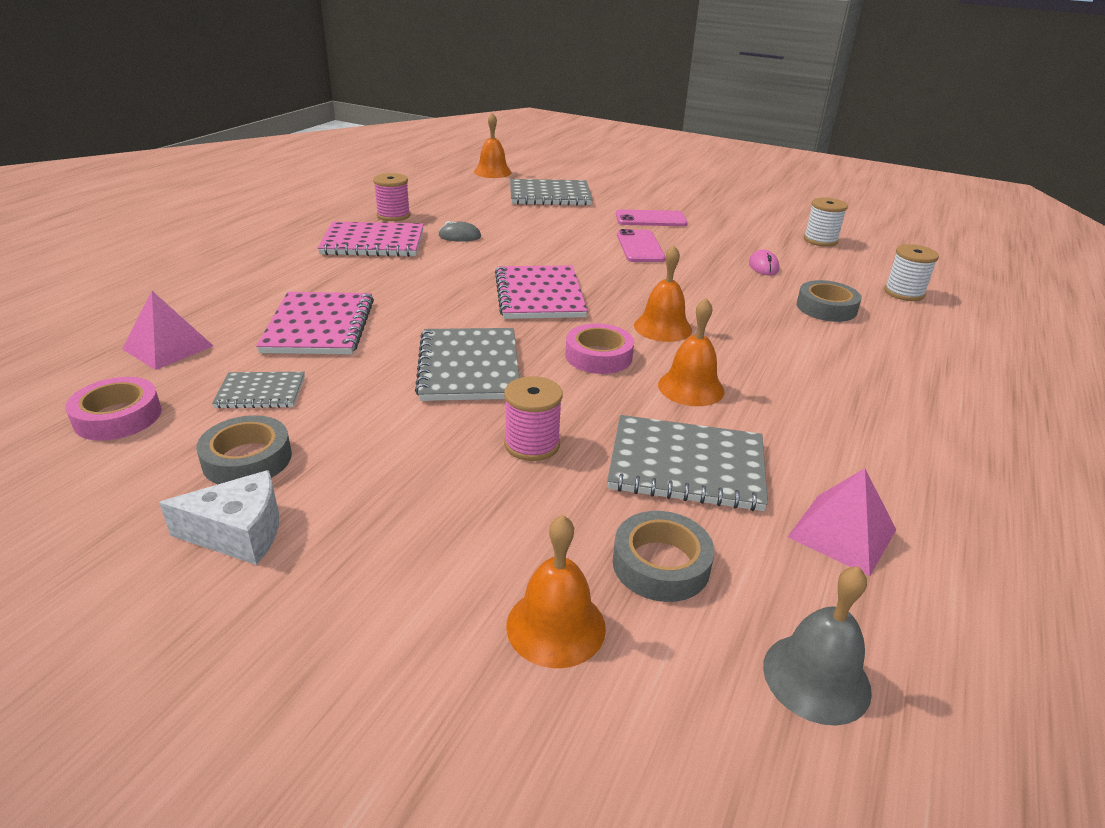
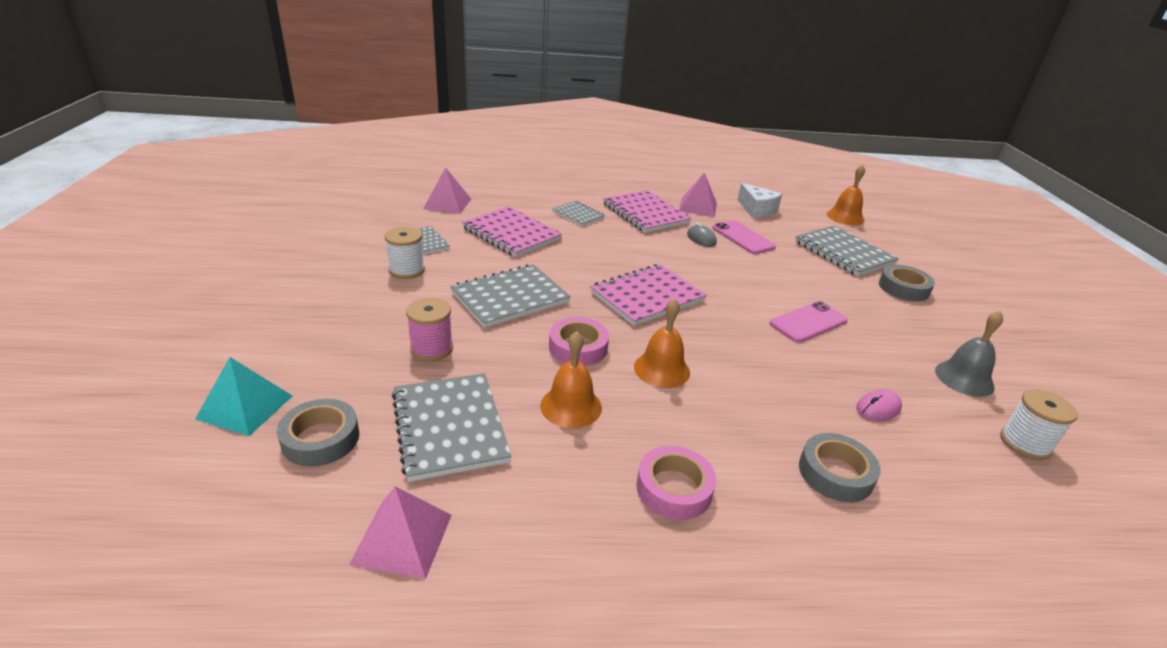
camera: 60 degrees right, 0 degrees up
(118, 417) = (373, 217): pink tape -> pink tape (674, 488)
(239, 533) = (292, 281): white cheese -> white cheese (757, 210)
(247, 459) = (356, 261): grey tape -> grey tape (903, 288)
(319, 326) = (511, 233): pink notebook -> pink notebook turned 75 degrees clockwise
(327, 276) = (578, 215): none -> grey notebook
(393, 215) = (698, 206): pink spool -> pink pyramid
(556, 626) = (245, 407): orange bell -> turquoise pyramid
(651, 219) = (882, 314): pink phone -> pink phone (743, 237)
(816, 677) = (218, 543): grey bell -> grey bell (964, 378)
(904, 293) = (973, 544): white spool -> white spool (406, 270)

